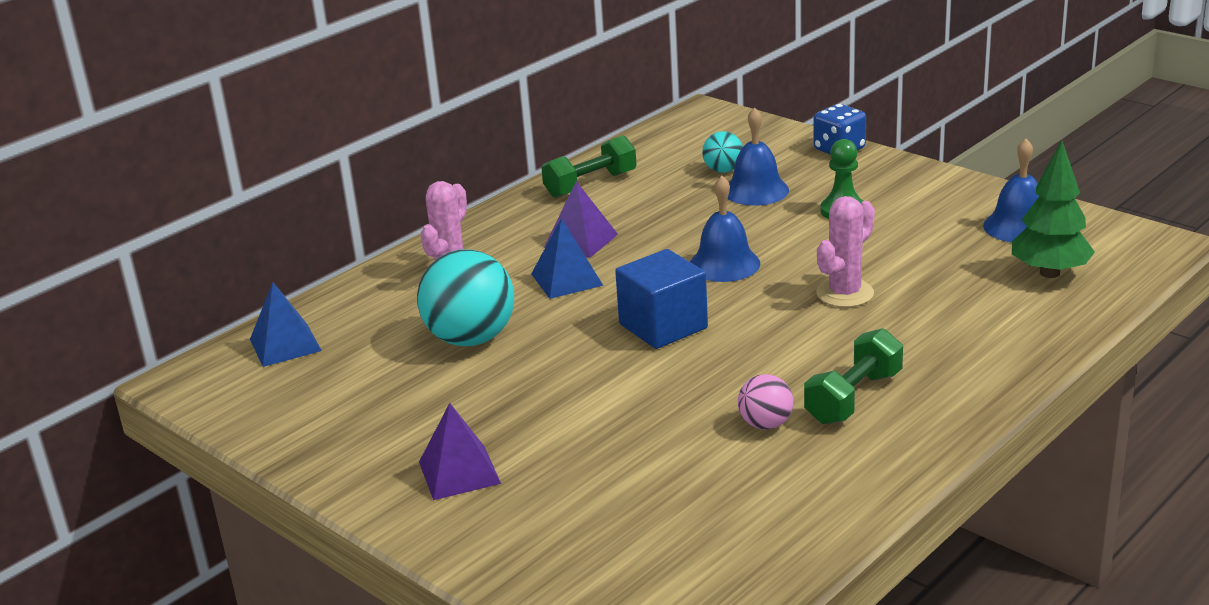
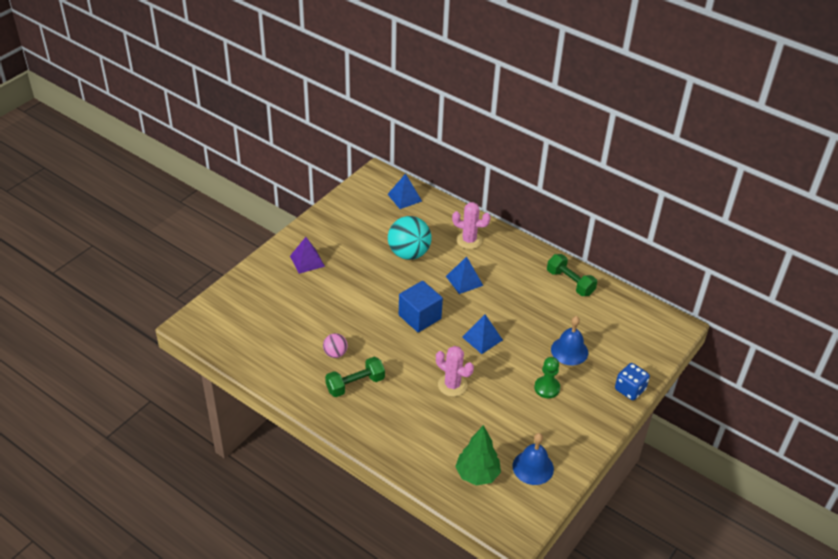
camera: 80 degrees right, 15 degrees up
(581, 240) = (505, 283): purple pyramid -> none
(723, 170) = (594, 336): turquoise ball -> none
(724, 264) = (482, 338): blue bell -> blue pyramid
(853, 398) = (355, 384): green dumbbell -> green dumbbell turned 60 degrees counterclockwise

